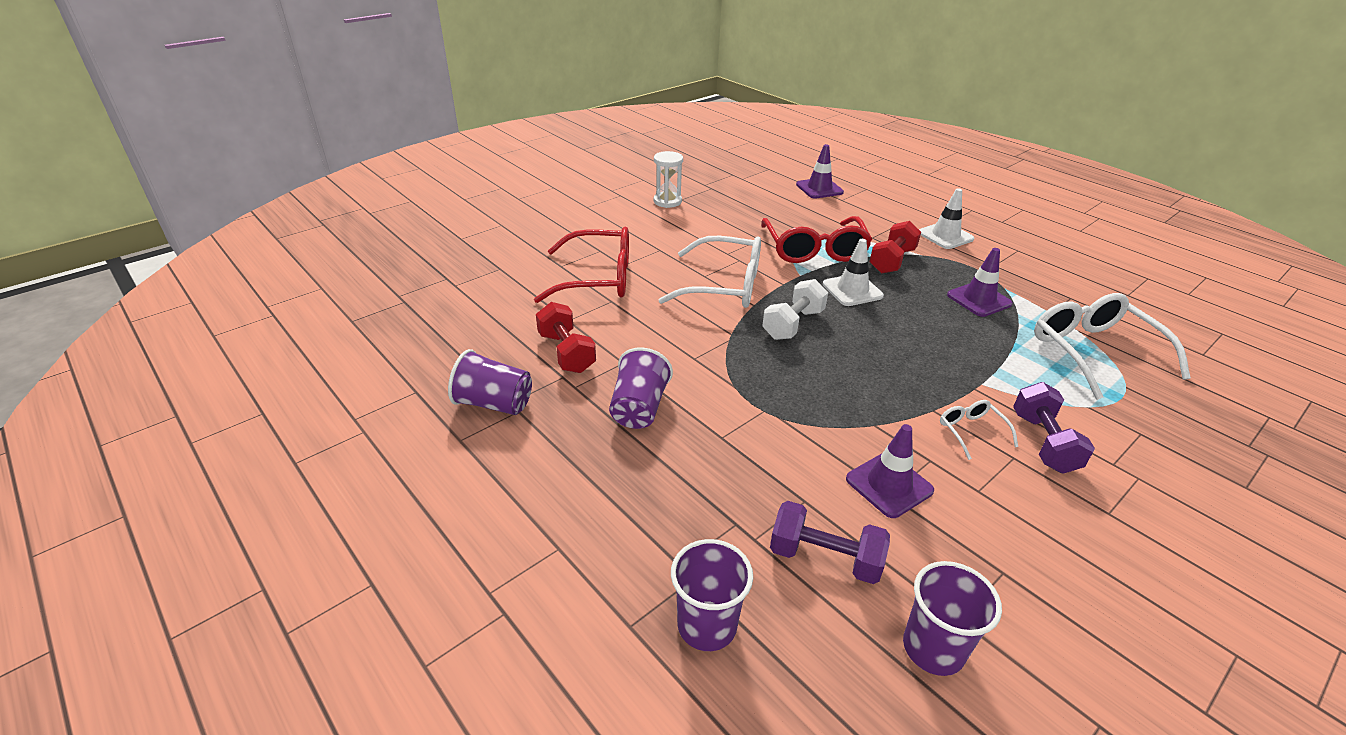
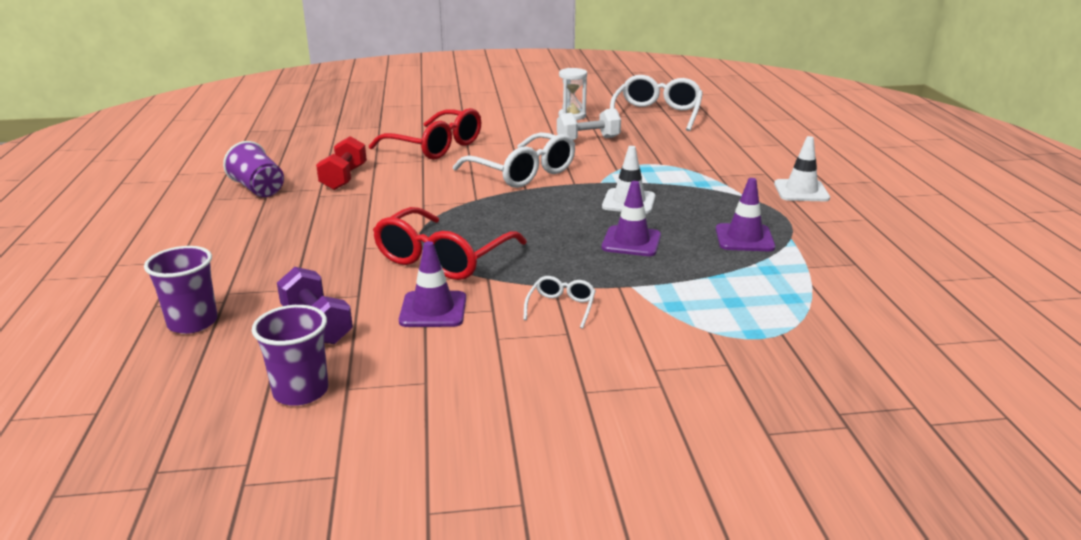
camera: 35 degrees right, 10 degrees down
(639, 408) = (338, 217): purple cup -> none
(793, 324) = (535, 207): white dumbbell -> white dumbbell (588, 140)
(814, 250) = (644, 171): red glasses -> red glasses (443, 258)
(819, 188) = (731, 134): purple traffic cone -> purple traffic cone (631, 242)
(892, 261) = (706, 194): red dumbbell -> none
(1043, 442) = (613, 335): purple dumbbell -> none
(1093, 352) = (797, 302): white glasses -> white glasses (657, 114)

